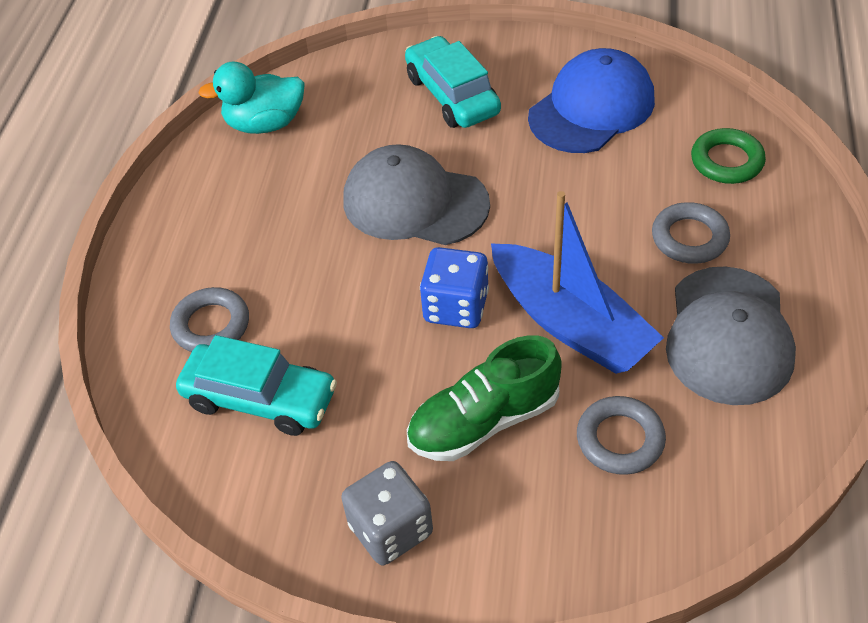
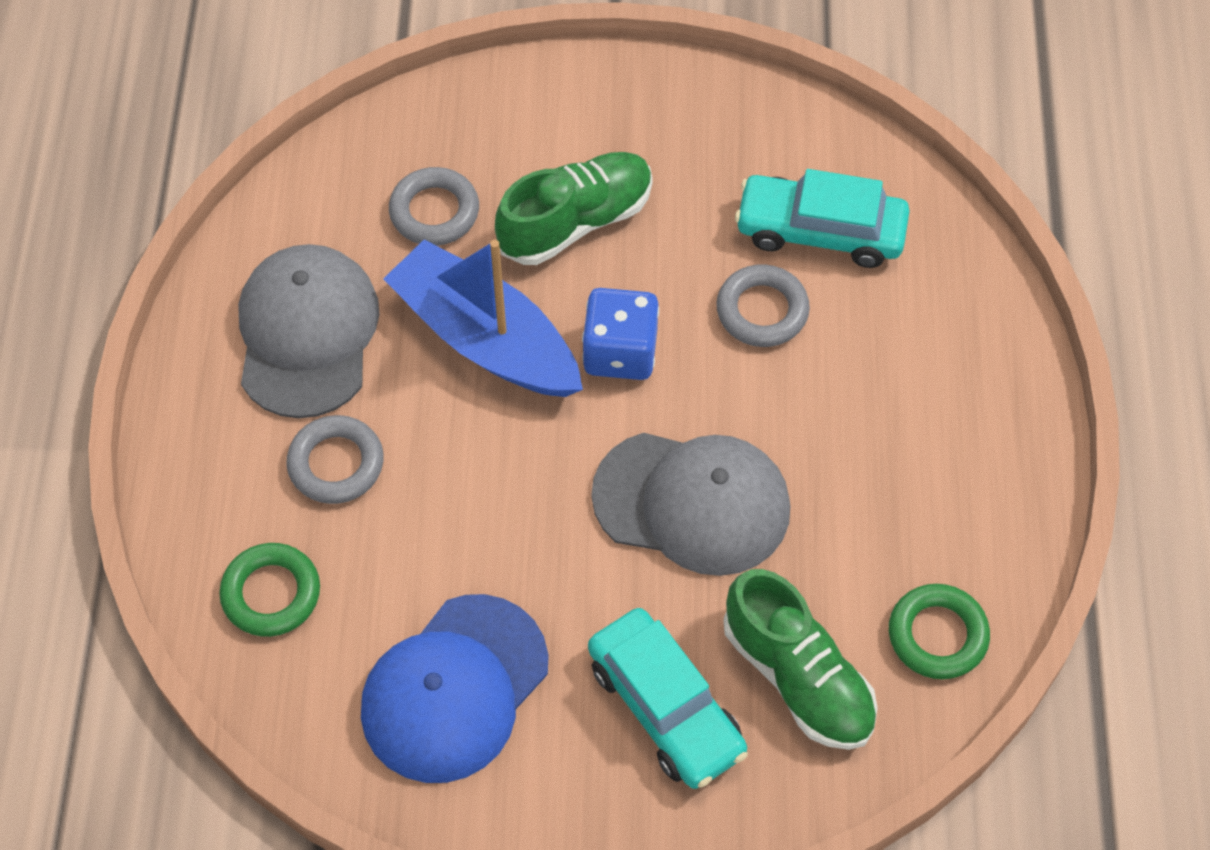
camera: 170 degrees right, 10 degrees up
(211, 325) = (904, 313): grey ring -> grey ring (762, 310)
(265, 124) = (937, 635): turquoise duck -> green ring
(363, 106) = (798, 677): none -> green shoe
(390, 529) = (656, 115): grey dice -> none

